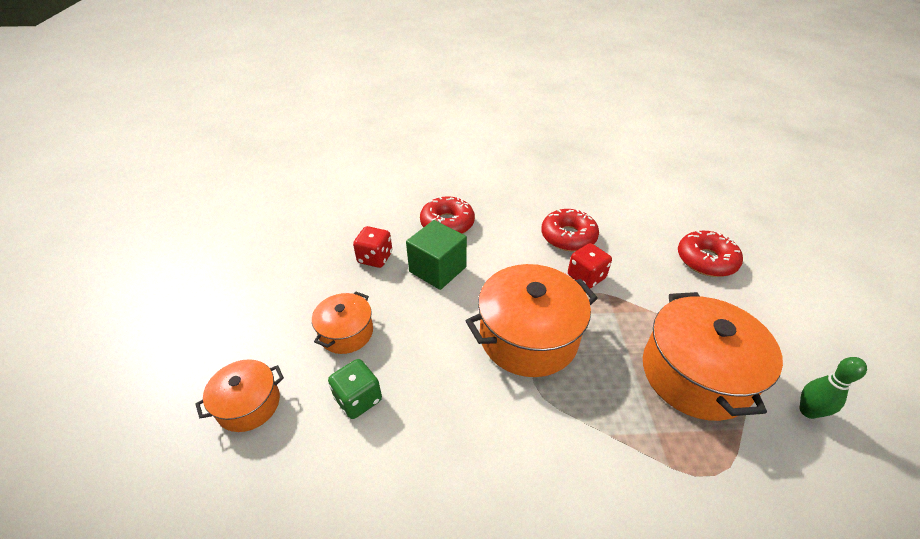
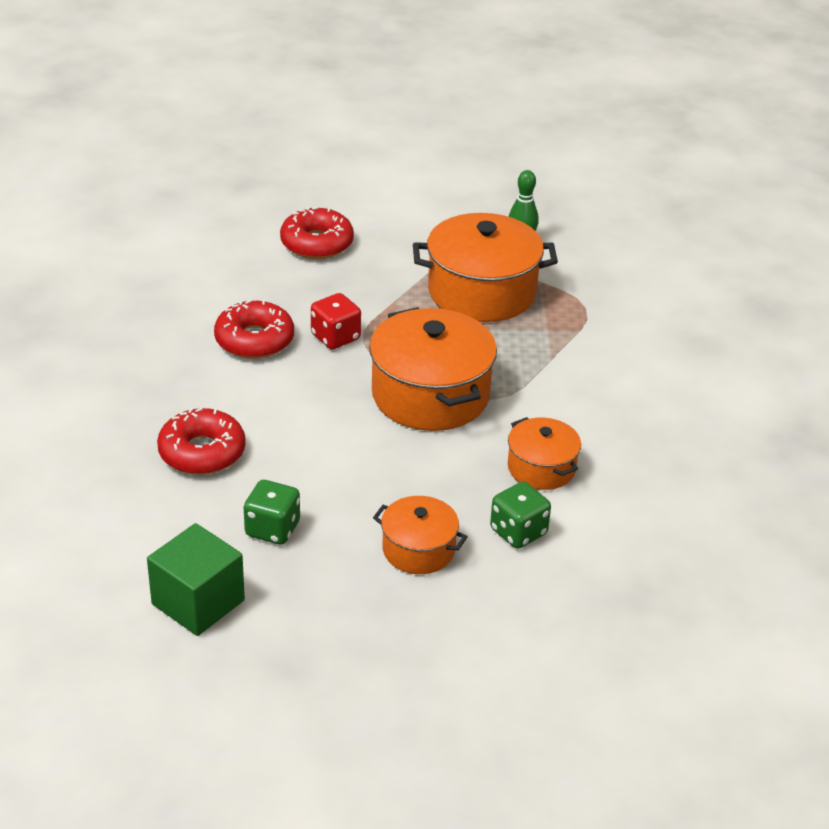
camera: 90 degrees left, 5 degrees down
(249, 404) = (529, 627): orange pot -> orange pot (541, 468)
(375, 258) = (272, 529): red dice -> green dice
(437, 269) = (306, 465): green cube -> green cube (198, 602)

